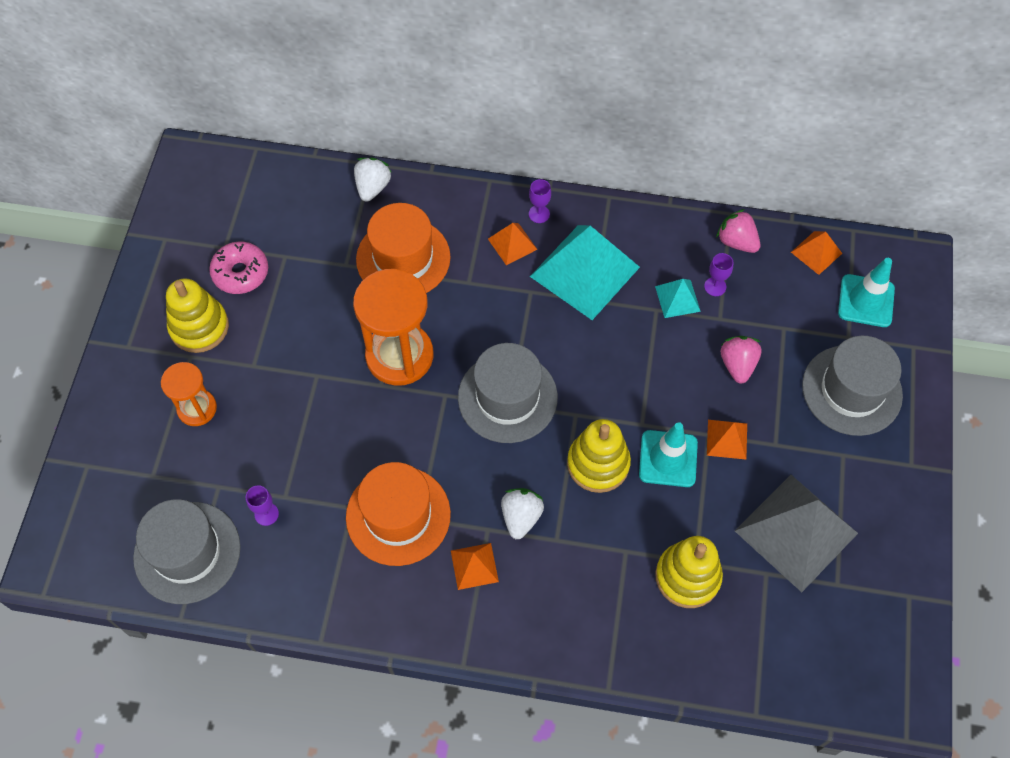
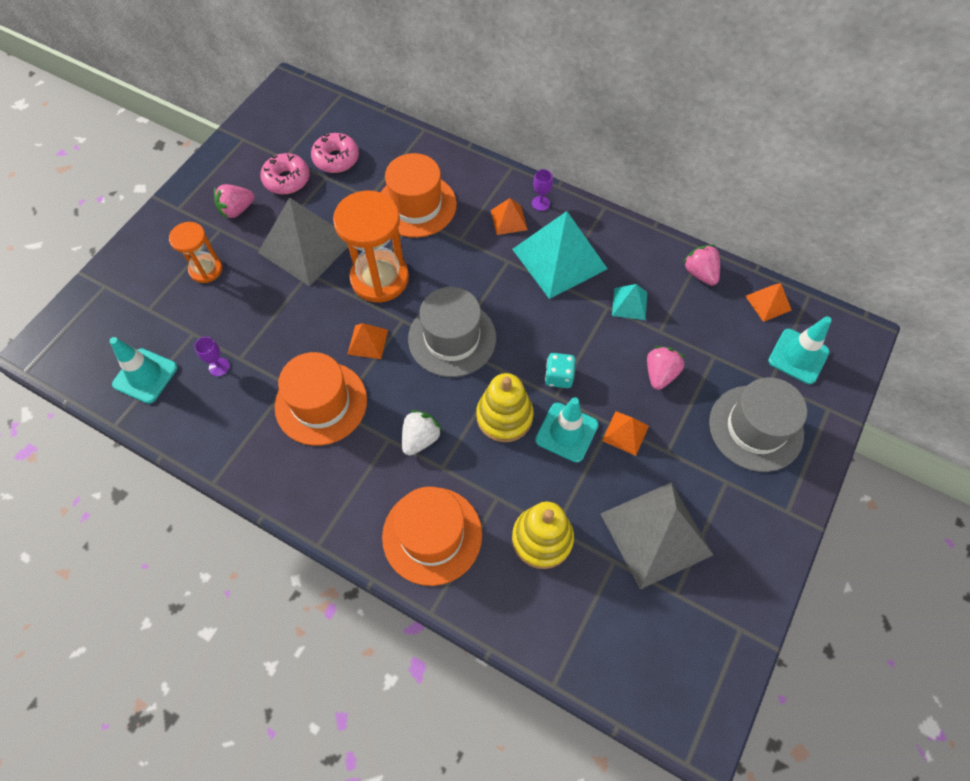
camera: 20 degrees right, 0 degrees up
(187, 552) = (145, 376): grey hat -> turquoise traffic cone
(199, 327) = (237, 210): yellow stacking toy -> pink strawberry
(287, 230) = (336, 159): none -> pink donut
(300, 344) = (306, 246): none -> grey pyramid
(372, 187) = (416, 146): white strawberry -> none
(474, 566) = (364, 465): orange pyramid -> orange pyramid (368, 342)
(576, 613) = (432, 535): none -> orange hat
(636, 402) = (559, 377): none -> turquoise dice
(715, 286) = (666, 304): purple goblet -> none

